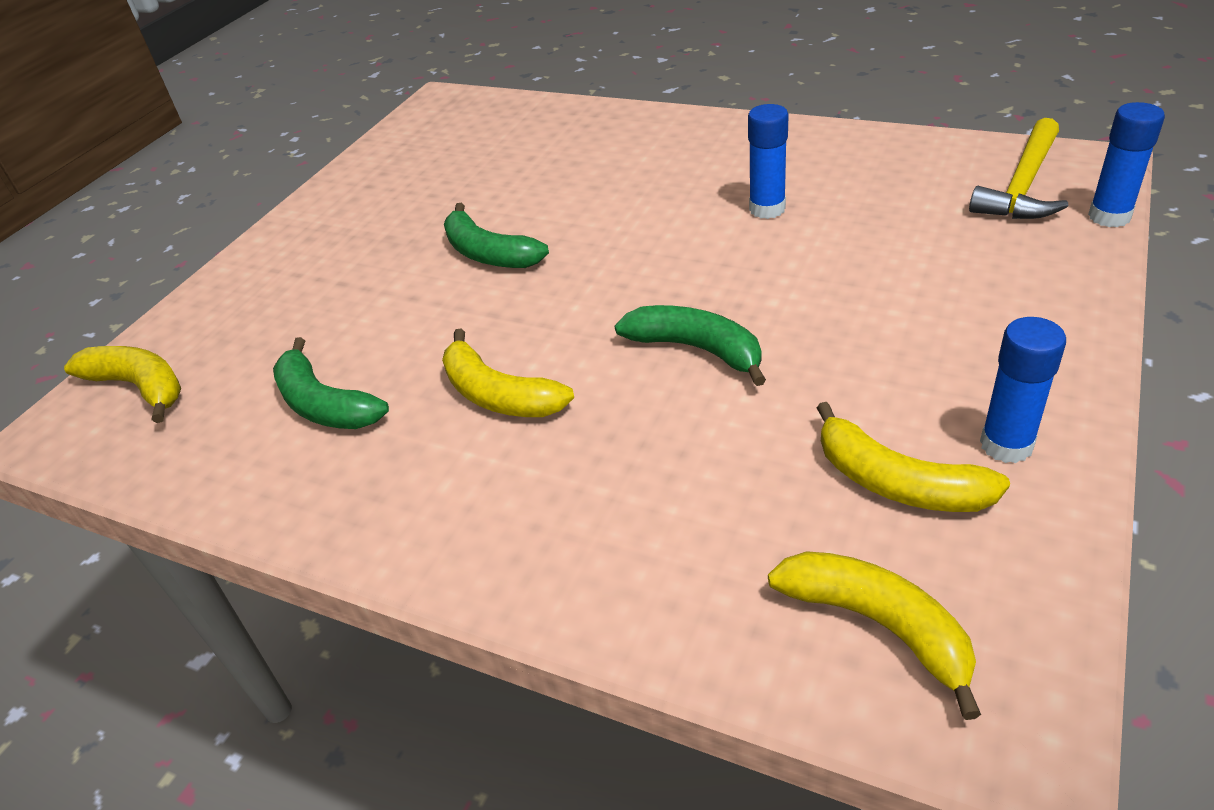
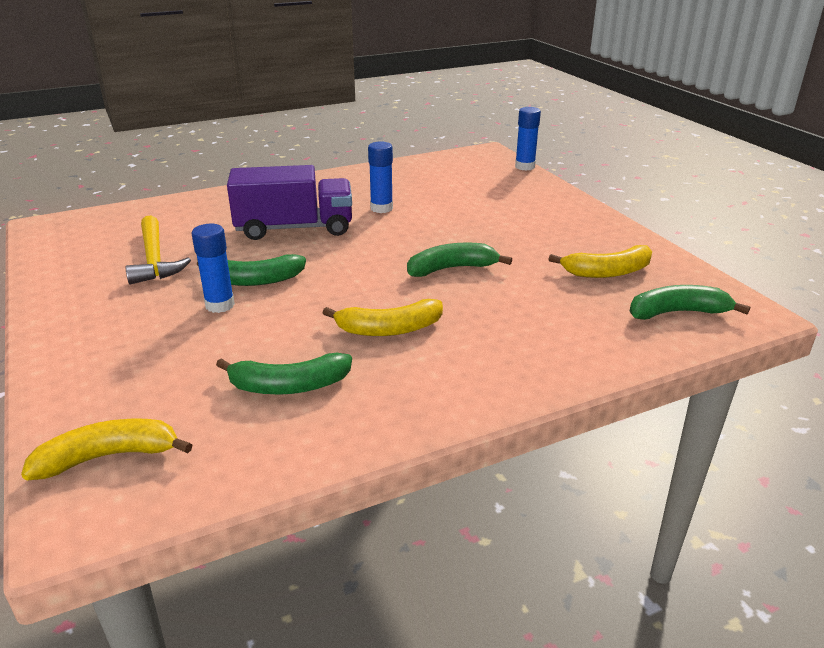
camera: 55 degrees left, 10 degrees down
(627, 197) = (294, 228): none -> purple truck
(878, 625) = (677, 312): yellow banana -> green banana
(1006, 445) = (618, 245): blue glue stick -> blue glue stick (220, 305)
(1023, 186) = (476, 166): yellow hammer -> yellow hammer (155, 259)

